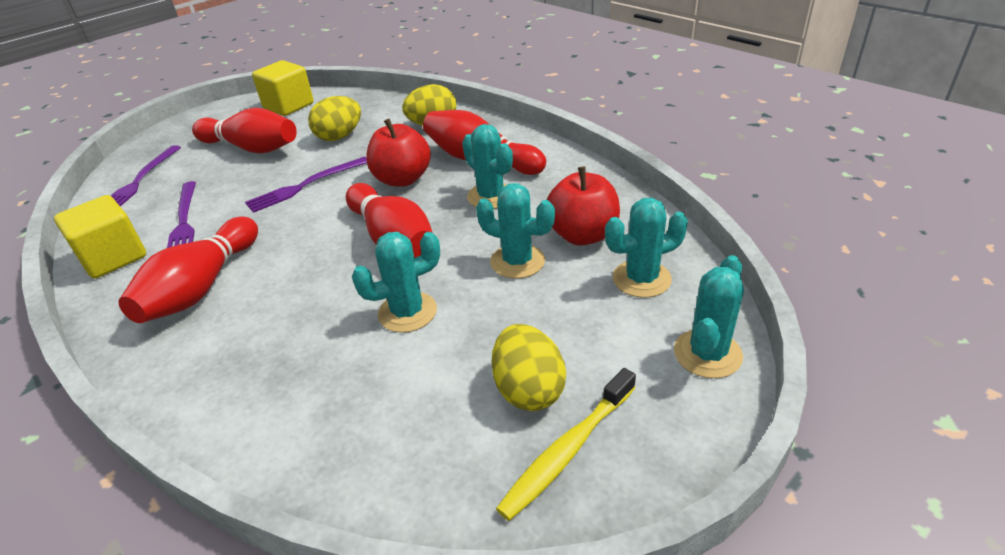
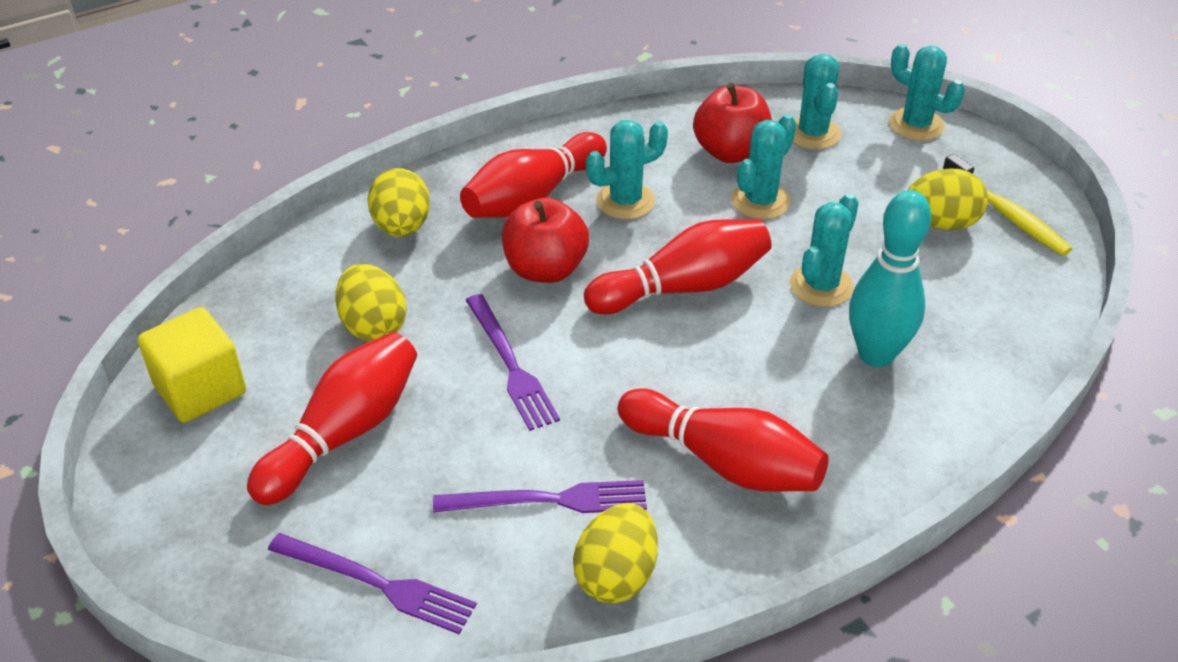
camera: 80 degrees left, 5 degrees up
(113, 257) = (616, 576): yellow cube -> yellow egg
(317, 357) = (876, 354): none -> turquoise bowling pin
(407, 312) = (821, 285): turquoise cactus -> turquoise cactus turned 45 degrees clockwise

